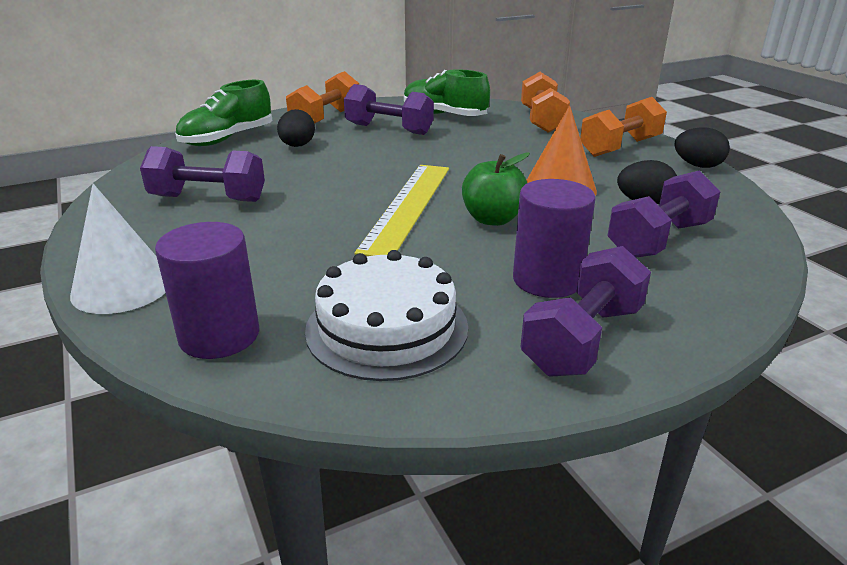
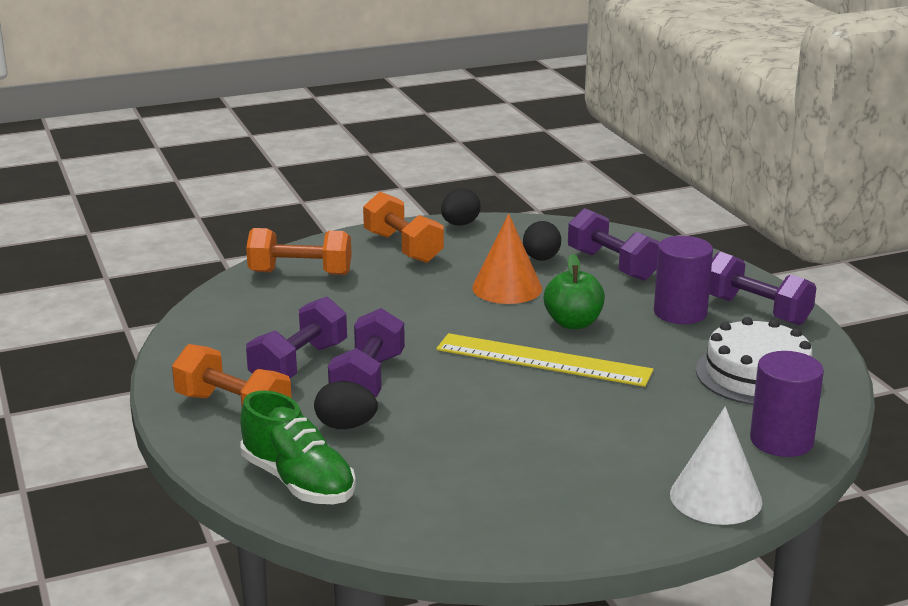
camera: 85 degrees left, 5 degrees down
(208, 199) = (514, 474): purple dumbbell -> purple dumbbell (368, 380)
(444, 115) = (254, 327): green shoe -> none

